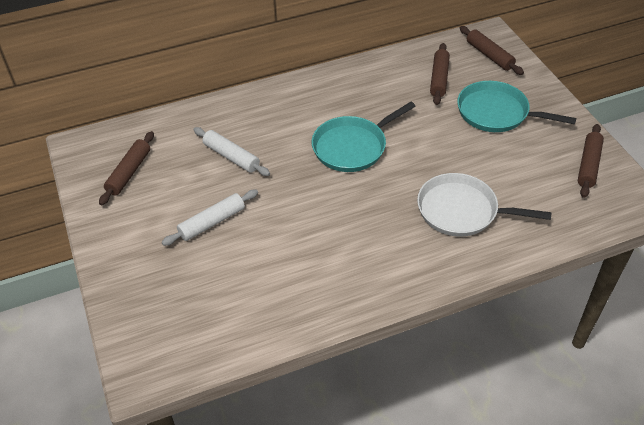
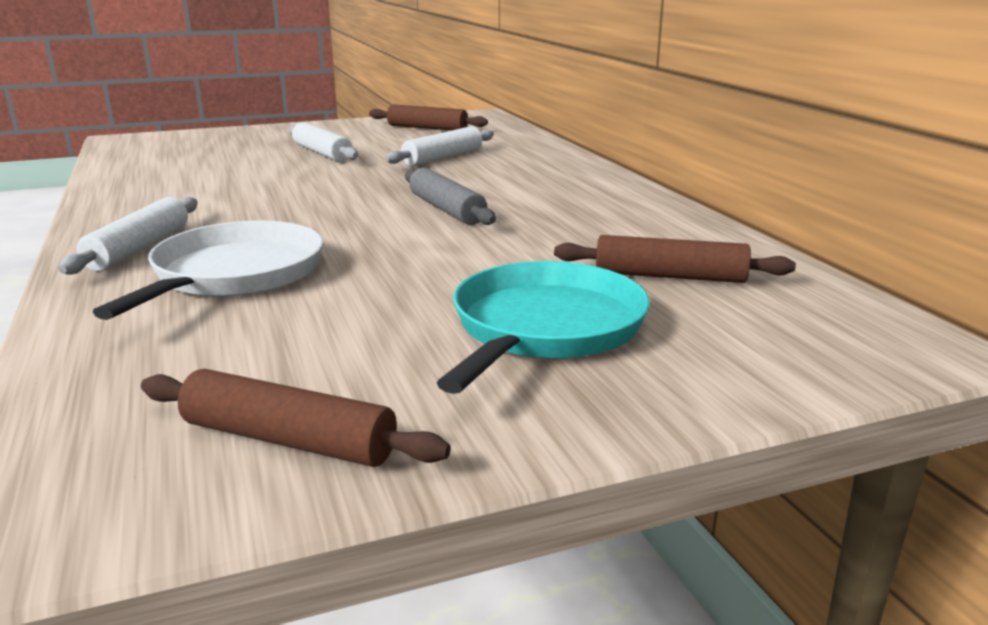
camera: 90 degrees right, 25 degrees down
(352, 147) = (447, 209): turquoise pan -> grey rolling pin
(431, 259) = (139, 248): none -> white rolling pin
(489, 55) = (805, 338): brown rolling pin -> none

